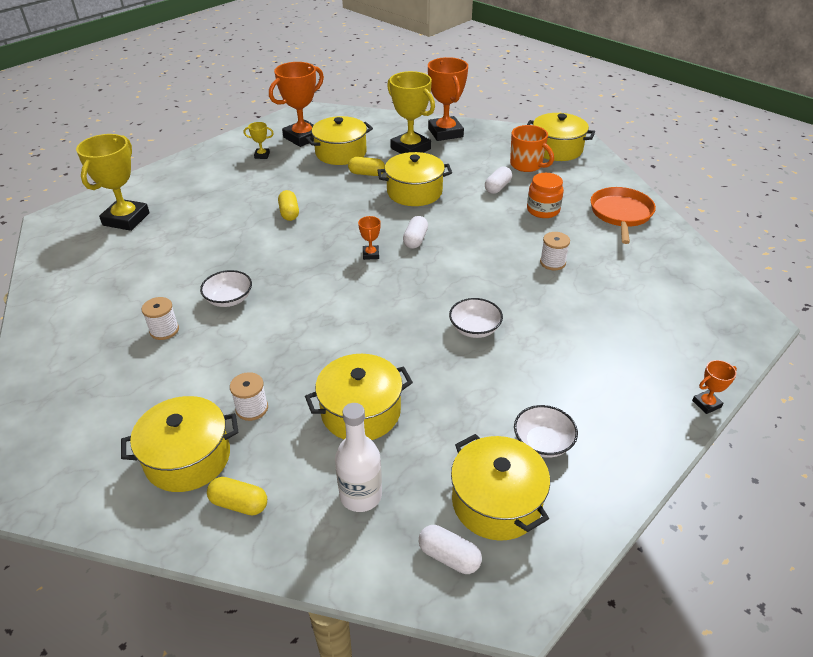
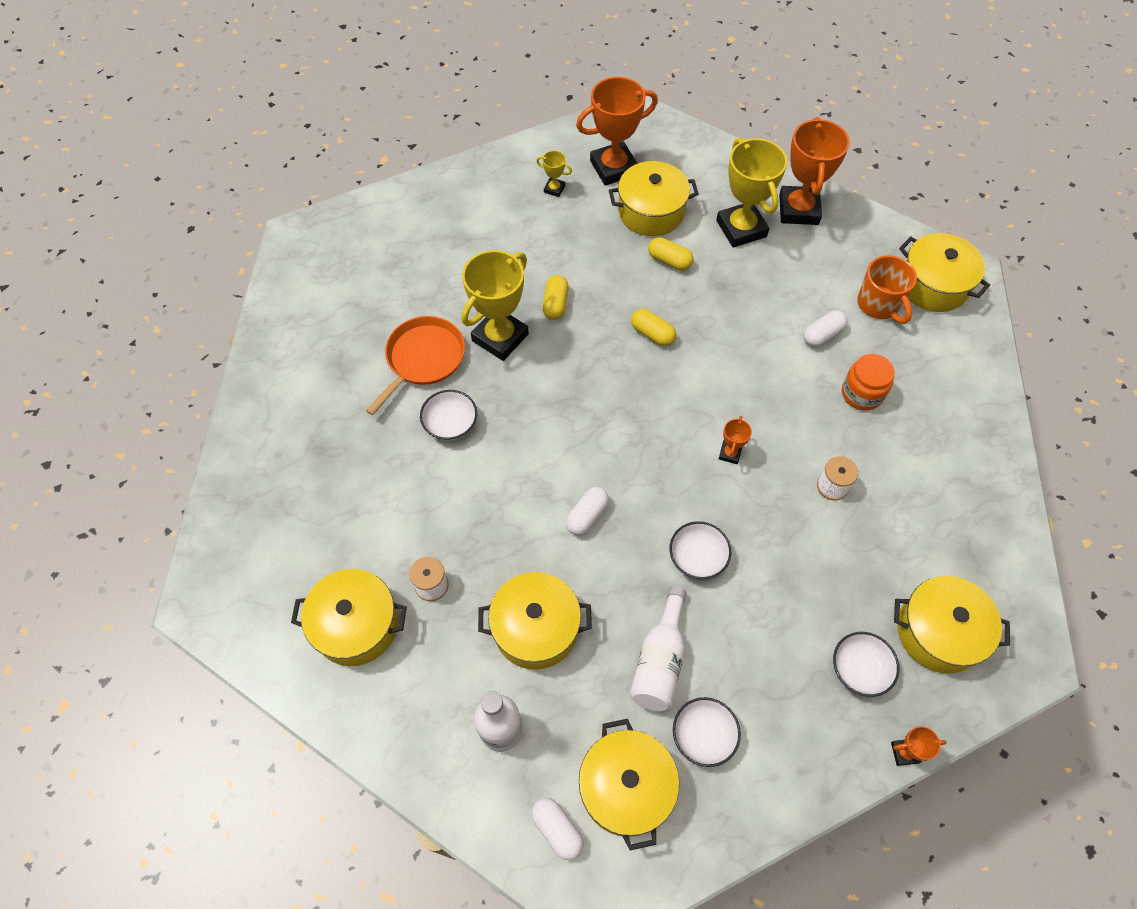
camera: 20 degrees right, 20 degrees up
(126, 219) = (373, 259): yellow trophy -> yellow trophy (500, 337)
(164, 330) = (374, 447): white spool -> none
(239, 504) = (388, 697): yellow capsule -> yellow capsule (652, 334)
(371, 254) = (625, 403): orange trophy -> orange trophy (730, 453)
(414, 192) = (715, 312): yellow pot -> yellow pot (938, 632)
(415, 240) = (685, 396): white capsule -> white capsule (587, 516)
(479, 402) = (660, 660): none -> white bottle
(620, 214) = (958, 431): orange pan -> orange pan (423, 359)
(639, 362) = (859, 669): none -> white bowl

